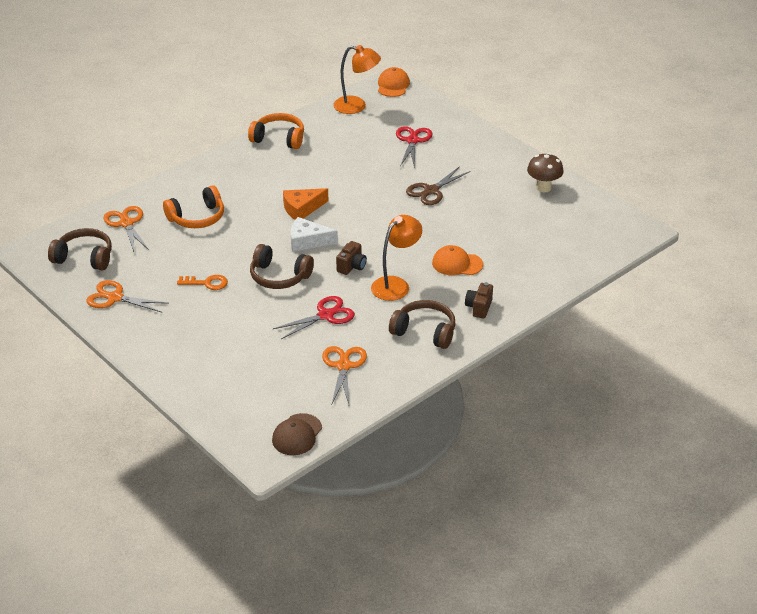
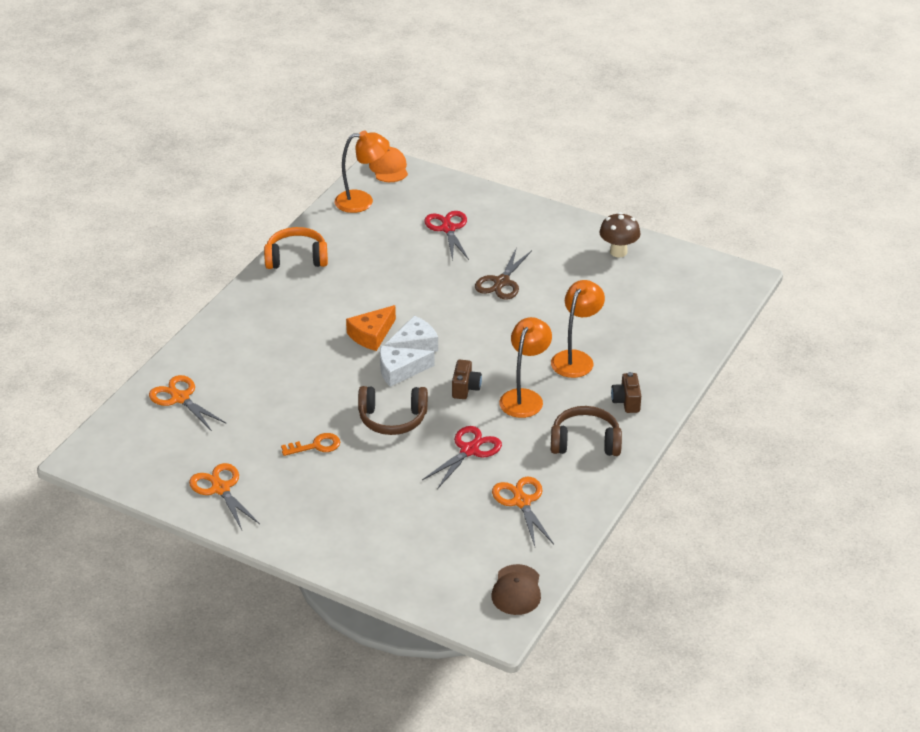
camera: 20 degrees left, 0 degrees up
(84, 257) = (155, 450): brown headphones -> none
(115, 298) = (220, 488): orange scissors -> orange scissors turned 60 degrees clockwise
(197, 218) = (259, 372): orange headphones -> none
(331, 224) = (414, 345): none -> white cheese
(457, 264) = (576, 358): orange cap -> orange lamp

